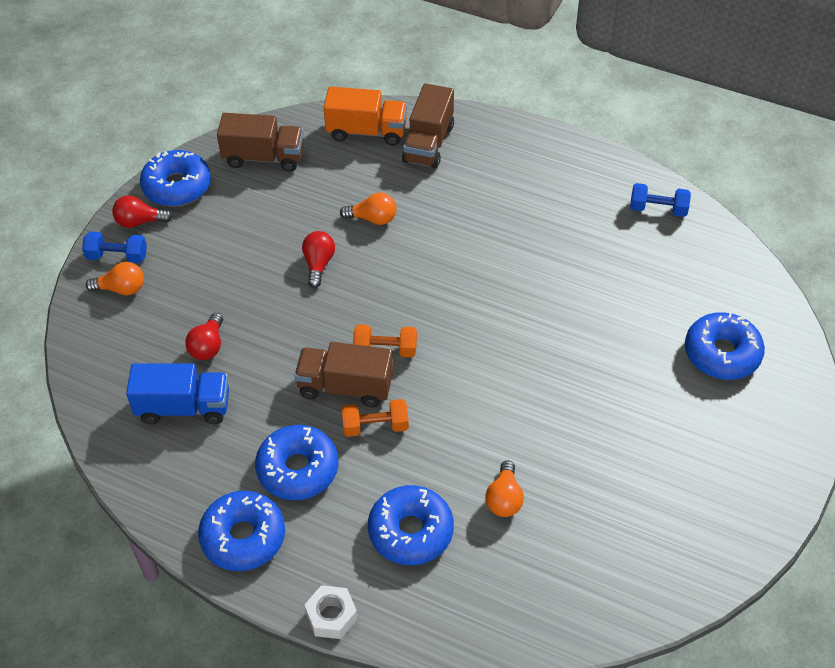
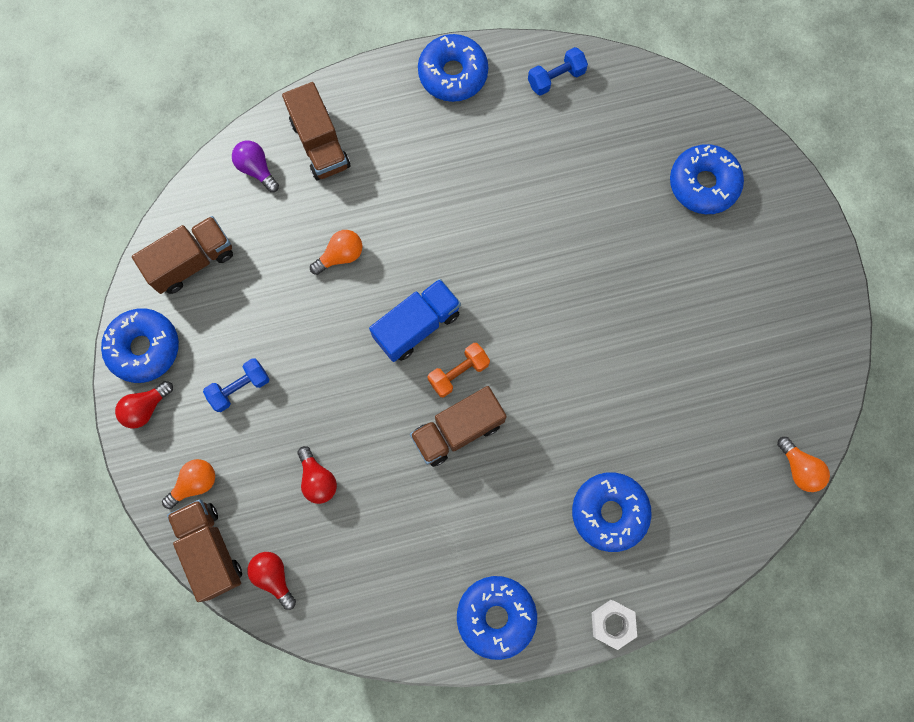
camera: 40 degrees left, 25 degrees up
(87, 337) = (210, 550): none -> brown truck
(117, 256) = (160, 456): blue dumbbell -> blue dumbbell (240, 388)
(183, 407) = (350, 548): blue truck -> blue truck (417, 326)
(298, 469) = (485, 529): blue donut -> blue donut (453, 74)
(318, 264) = (336, 334): red light bulb -> red light bulb (274, 576)
(366, 131) = (256, 169): orange truck -> purple light bulb
(375, 426) = (509, 446): orange dumbbell -> none
(504, 499) = (651, 432): orange light bulb -> orange light bulb (799, 468)

